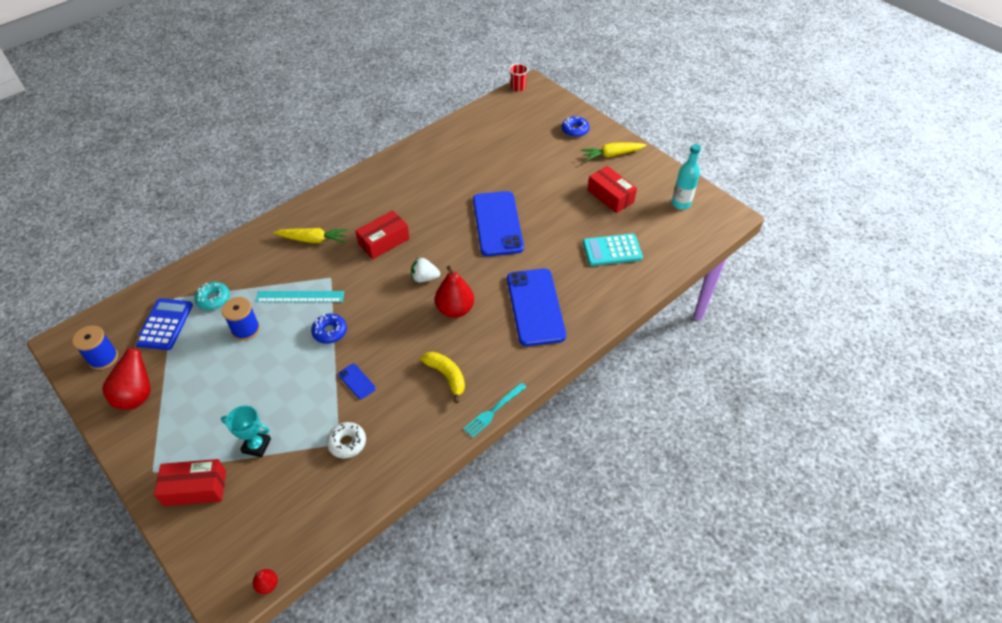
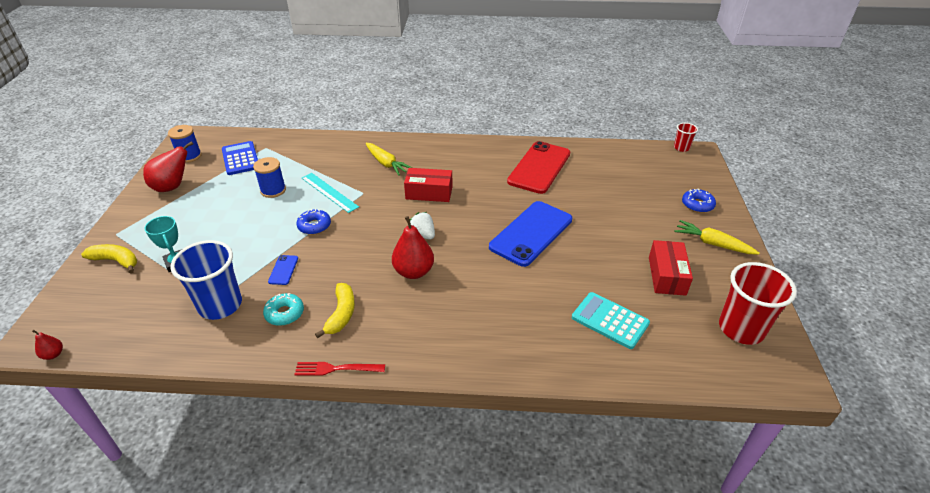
camera: 45 degrees right, 10 degrees down
(165, 324) = (240, 158): blue calculator -> blue calculator turned 75 degrees counterclockwise
(195, 488) = (116, 261): red box -> yellow banana
(213, 299) = (283, 161): turquoise donut -> turquoise donut (284, 313)
(347, 443) = (220, 305): white donut -> blue cup
(440, 165) = (539, 167): none -> red phone
(493, 411) = (335, 369): turquoise fork -> red fork
(535, 307) = (478, 316): blue phone -> none
(681, 203) = (741, 329): turquoise bottle -> red cup

